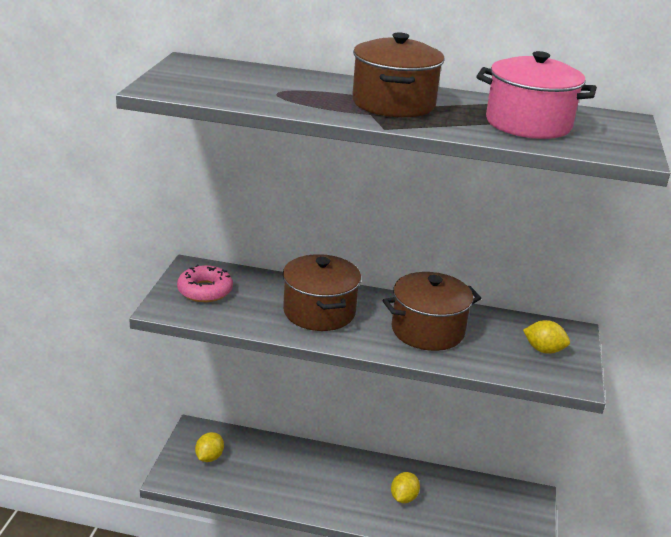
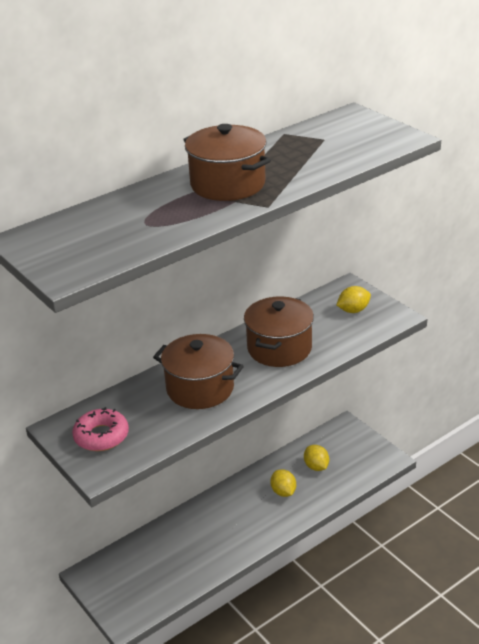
camera: 45 degrees left, 5 degrees up
(209, 457) = (129, 582): yellow lemon -> yellow lemon (316, 466)
(528, 124) = (321, 150): pink pot -> none

